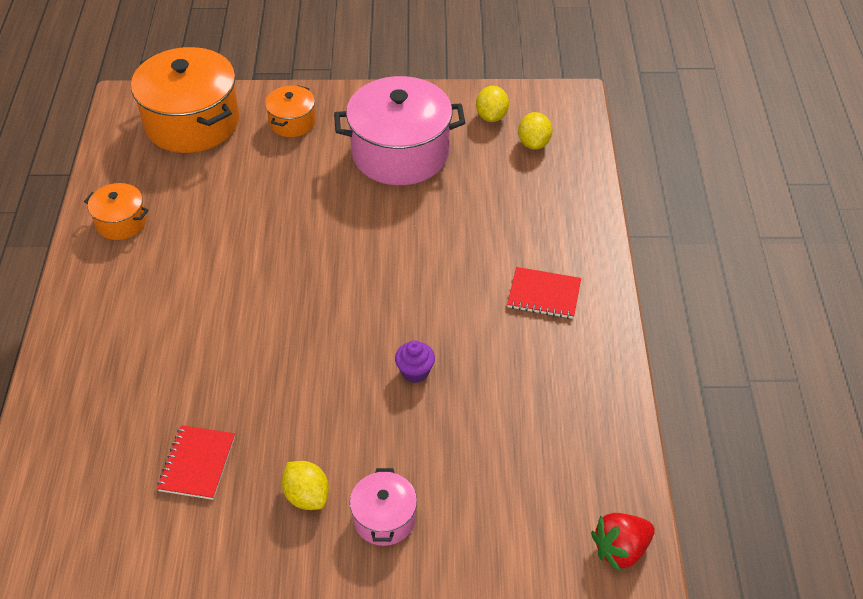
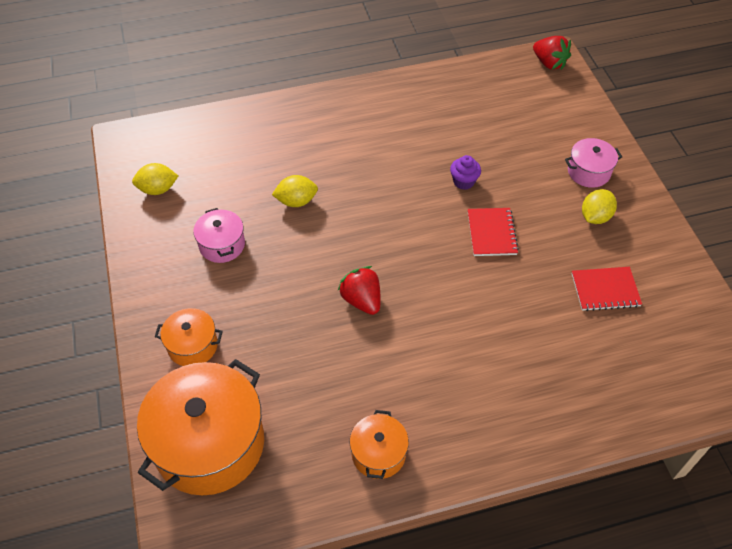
camera: 105 degrees left, 5 degrees up
(286, 243) = (362, 300): none -> red strawberry
(400, 153) = (222, 245): pink pot -> pink pot, size x0.49
(534, 143) = (190, 155): yellow lemon -> yellow lemon (296, 201)
(544, 295) = (362, 124): red notebook -> red notebook (491, 233)

